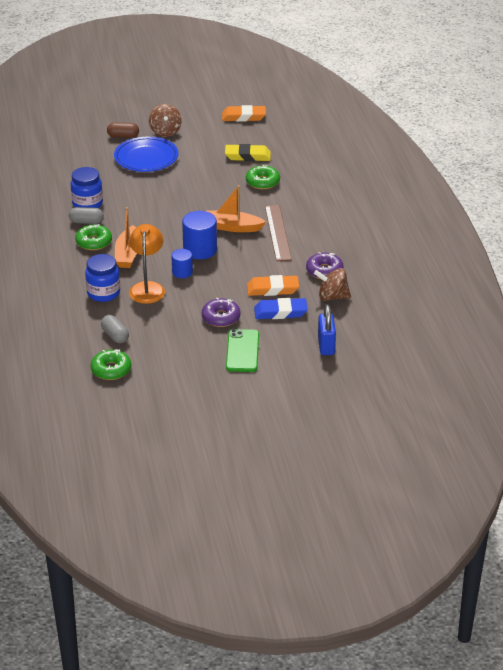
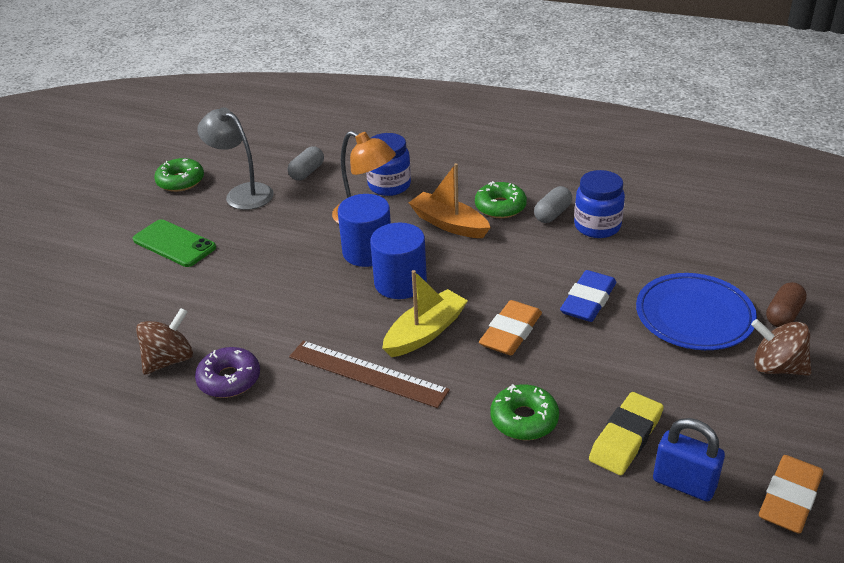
camera: 125 degrees right, 0 degrees up
(111, 370) = (258, 156): green donut -> green donut (180, 181)
(115, 335) = (307, 172): grey capsule -> grey capsule turned 60 degrees counterclockwise
(164, 352) = (242, 193): none -> grey lamp
(182, 272) = (367, 252): blue cylinder -> blue cylinder, size x1.67
(221, 317) = (248, 250): purple donut -> none
(232, 227) = (425, 332): orange boat -> yellow boat
(272, 289) = (249, 312): orange eraser -> orange eraser (510, 332)
(280, 312) = (199, 300): blue eraser -> blue eraser (588, 301)
(326, 346) = (95, 310): blue padlock -> blue padlock (684, 484)

